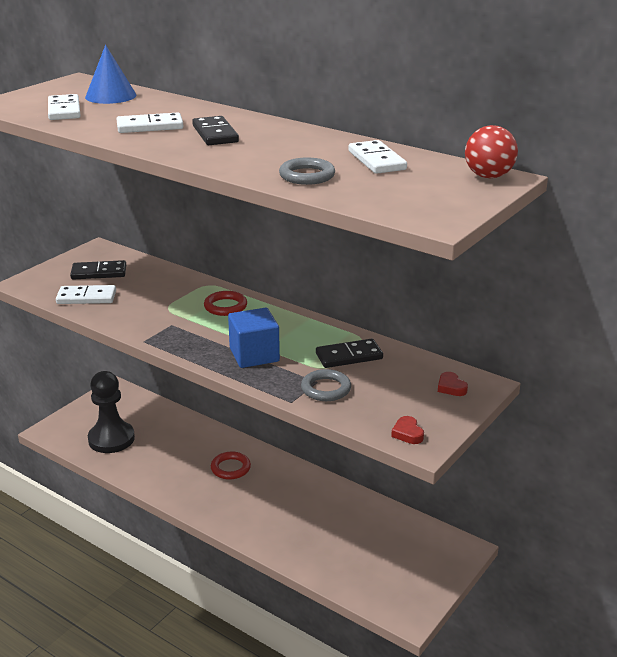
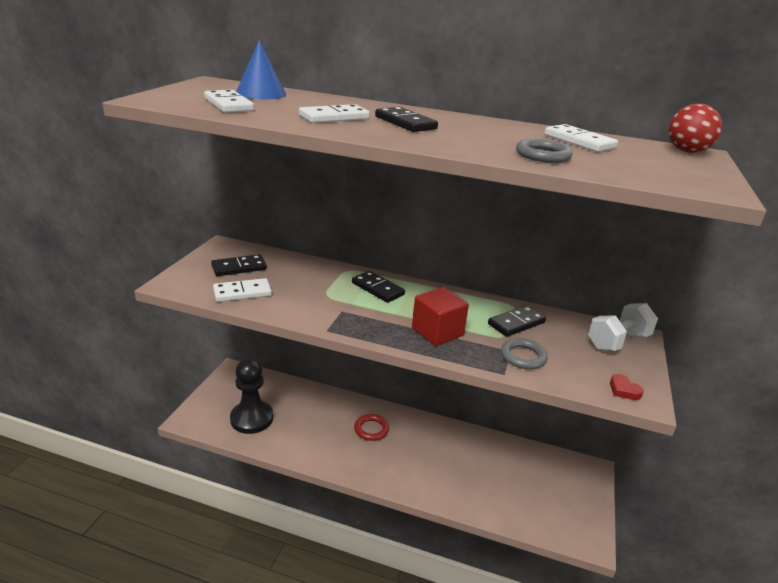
camera: 20 degrees left, 0 degrees up
(225, 306) = (378, 289): red ring -> black domino
(254, 355) = (437, 332): blue cube -> red cube
(451, 387) = (618, 341): red heart -> white dumbbell

